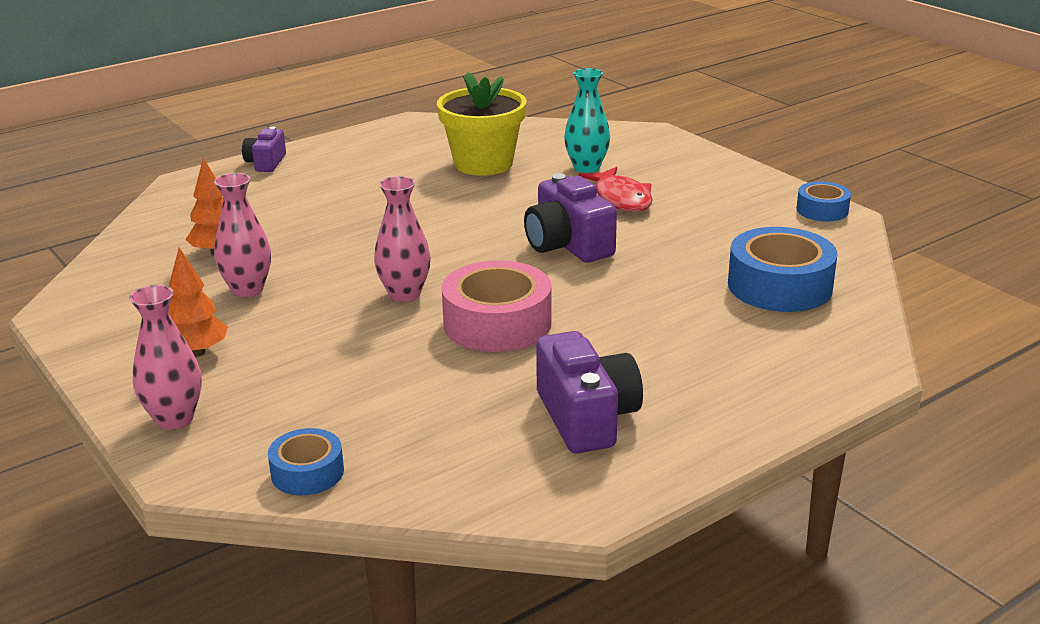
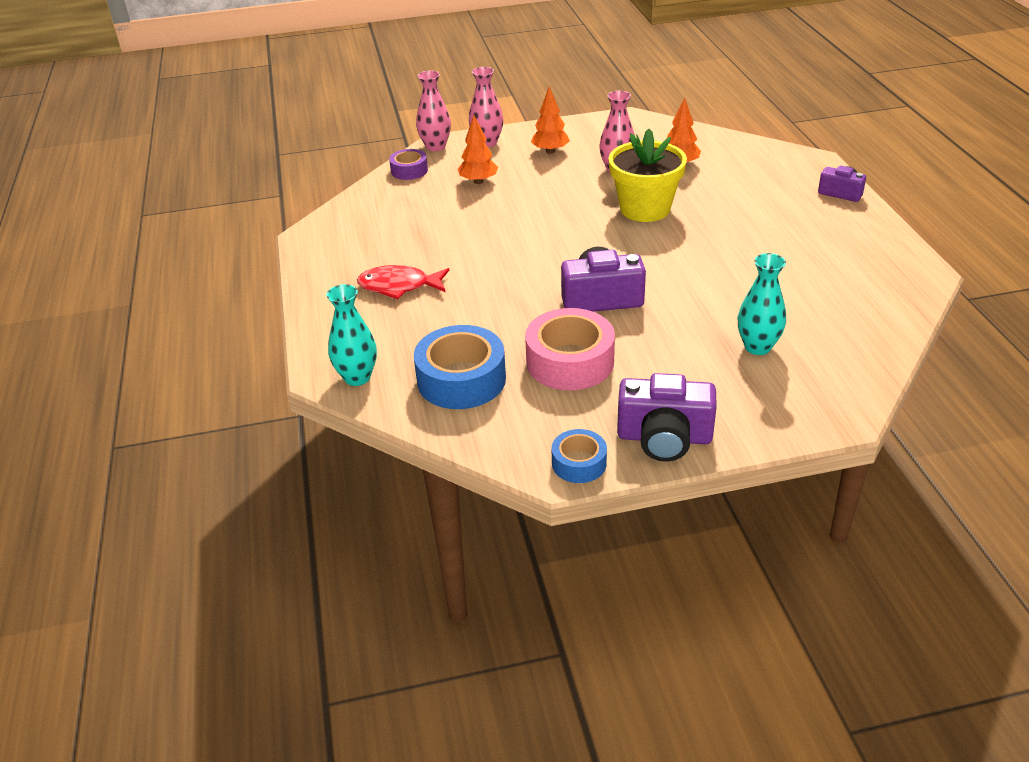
camera: 115 degrees right, 10 degrees up
(307, 472) = (409, 170): blue tape -> purple tape
(323, 391) = (478, 181): none -> orange tree
(404, 294) = (571, 220): pink vase -> pink vase (435, 147)
(483, 163) = (794, 292): yellow flower pot -> yellow flower pot (645, 209)
(497, 323) = (506, 245): pink tape -> pink tape (570, 362)
(586, 417) = (378, 253): purple camera -> purple camera (664, 437)
(621, 199) = (675, 348): red fish -> red fish (399, 286)
(846, 346) = (357, 377): none -> turquoise vase

